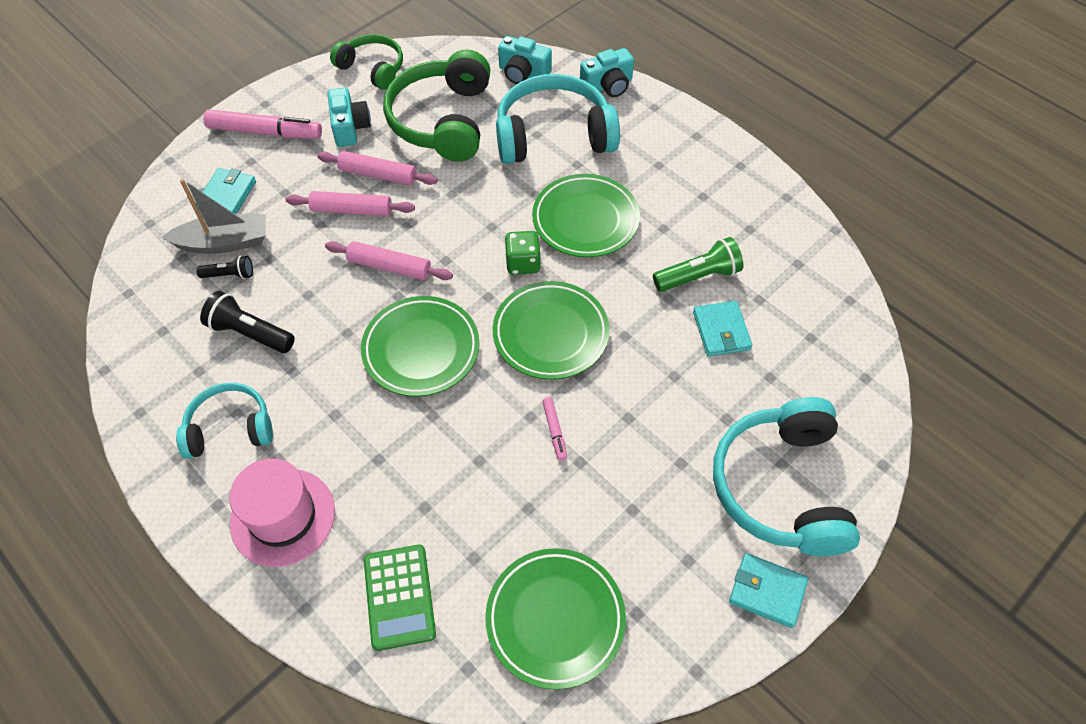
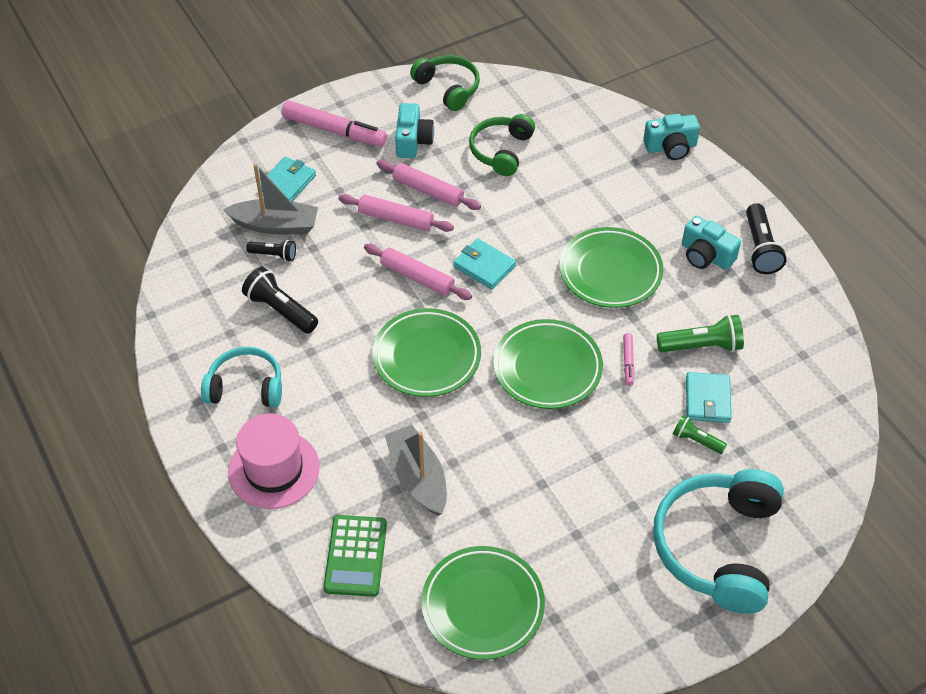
camera: 15 degrees right, 5 degrees down
(442, 120) = (501, 151): green headphones -> green headphones, size x0.60
(446, 487) = (418, 477): none -> grey boat
(523, 73) = (591, 119): turquoise camera -> turquoise camera (706, 255)
(523, 263) = (540, 299): green dice -> none
(553, 135) = (603, 185): turquoise headphones -> none
(554, 431) = (526, 453): pink marker -> pink marker (628, 362)
(723, 167) = (760, 248): none -> black flashlight
(723, 376) = (696, 440): none -> green flashlight
(767, 591) = (675, 629): turquoise wallet -> turquoise wallet (484, 266)

